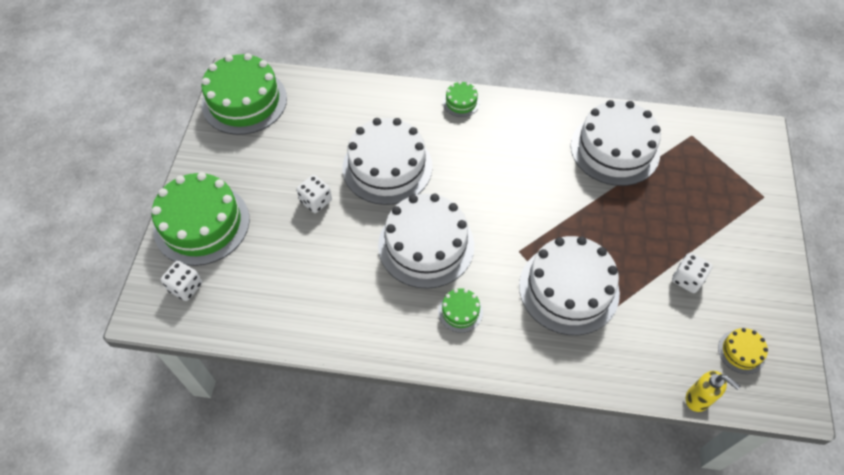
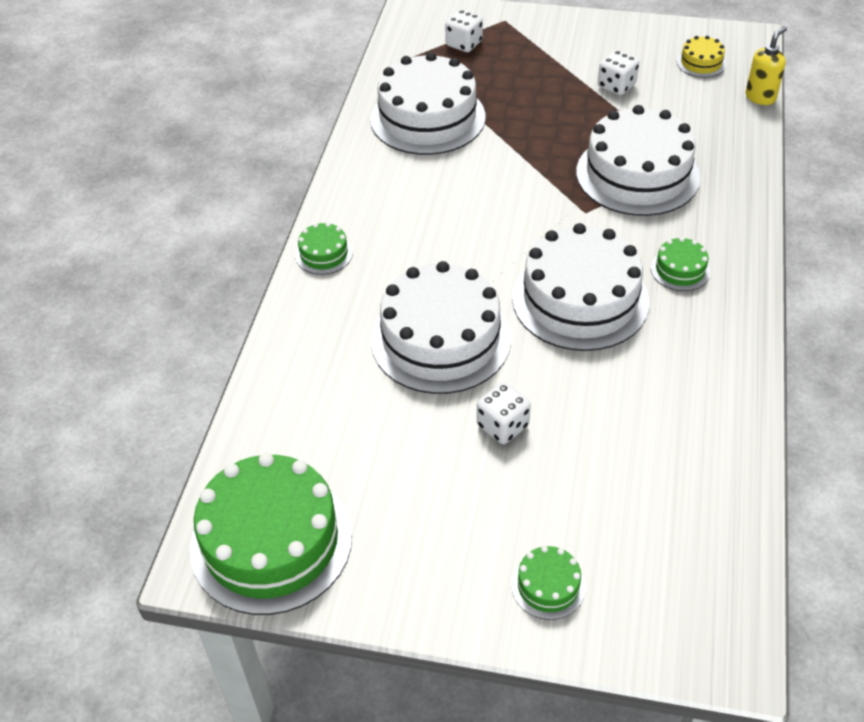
camera: 85 degrees left, 10 degrees down
(185, 287) = (675, 597): white dice -> white dice (464, 44)
(201, 224) = (548, 586): green cake -> green cake, size x0.44

